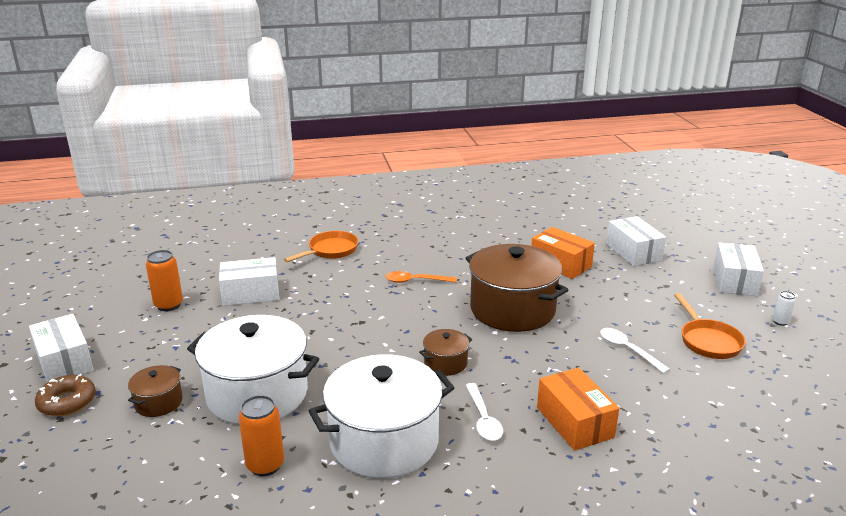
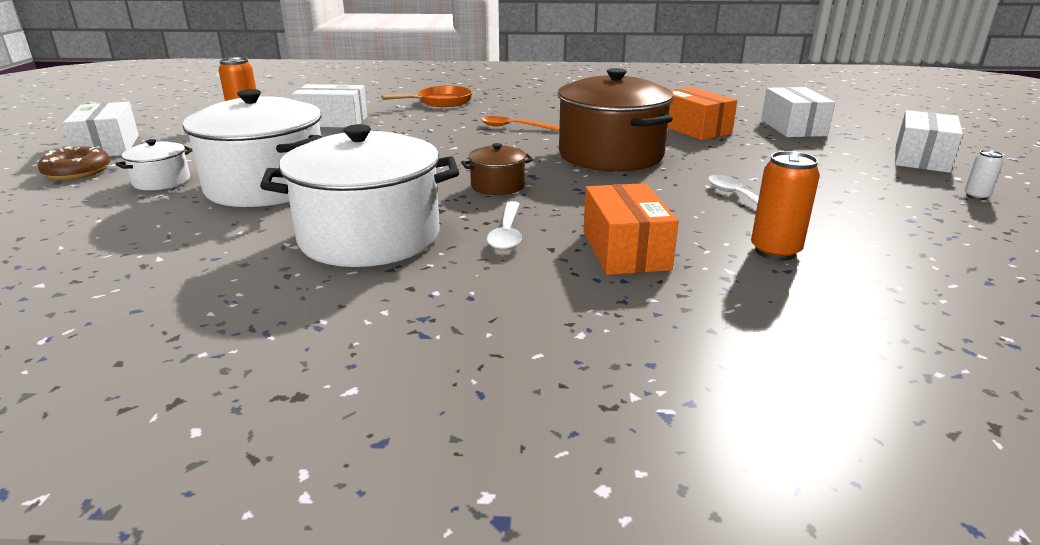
camera: 15 degrees right, 0 degrees up
(158, 402) = (162, 181): brown pot -> white pot
(265, 465) = (217, 239): orange can -> orange can (775, 251)
(708, 341) = (858, 202): orange pan -> none

